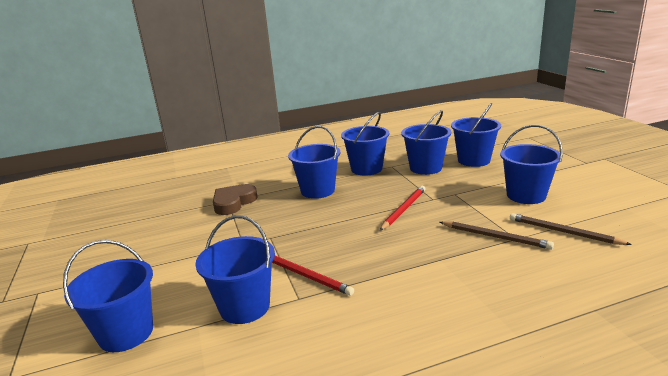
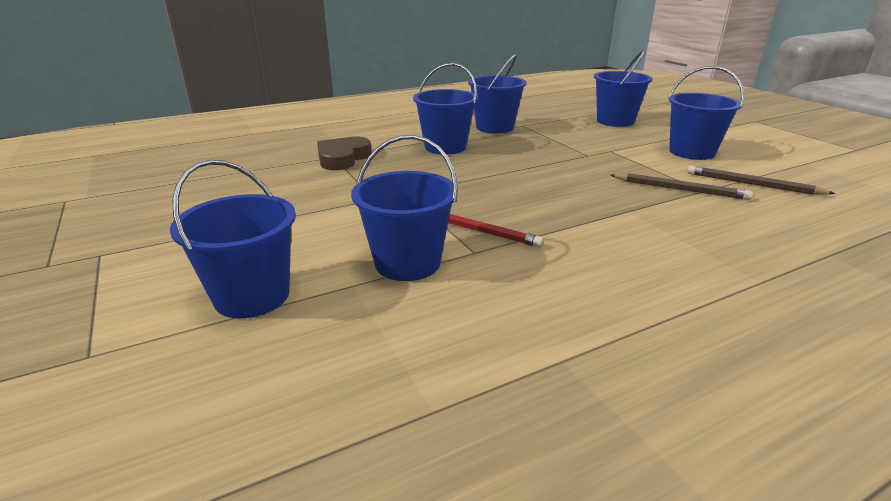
camera: 10 degrees left, 5 degrees up
(403, 209) = (559, 164): red pencil -> none
(425, 168) = (564, 127): blue bucket -> none

